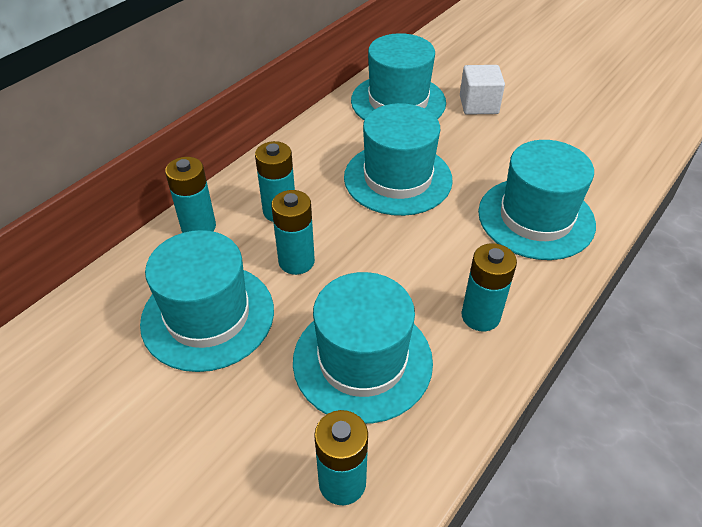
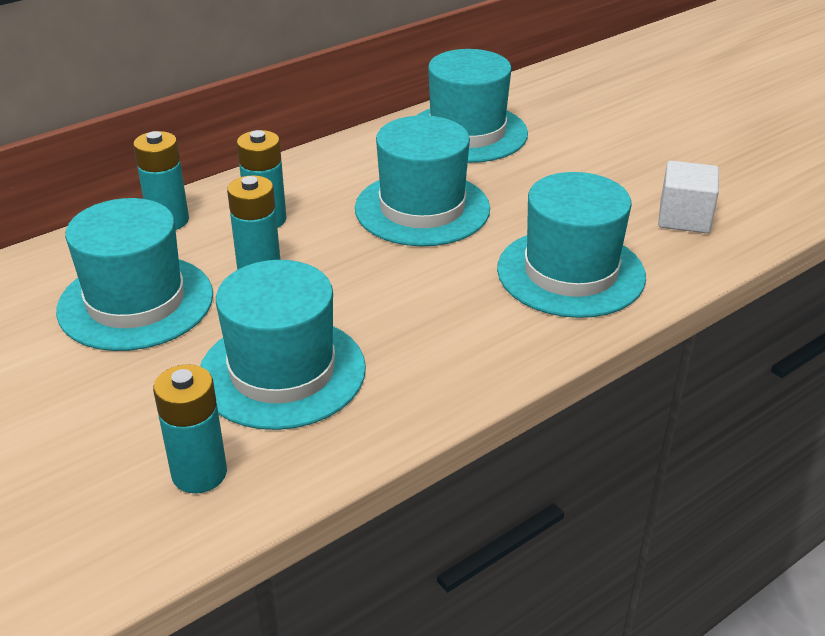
camera: 15 degrees right, 10 degrees down
(478, 105) = (567, 149): white cube -> white cube (684, 218)
(480, 316) = (443, 355): turquoise battery -> none

